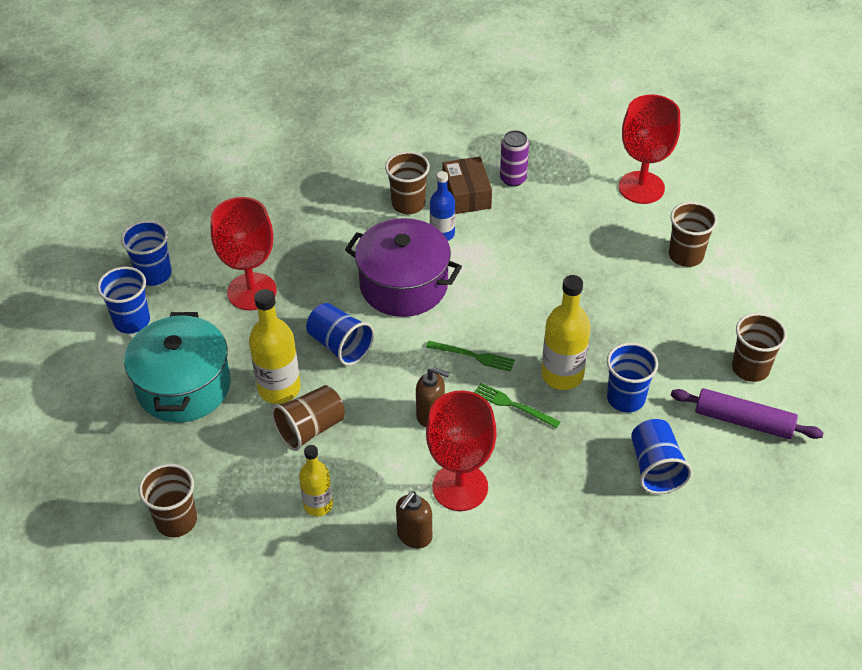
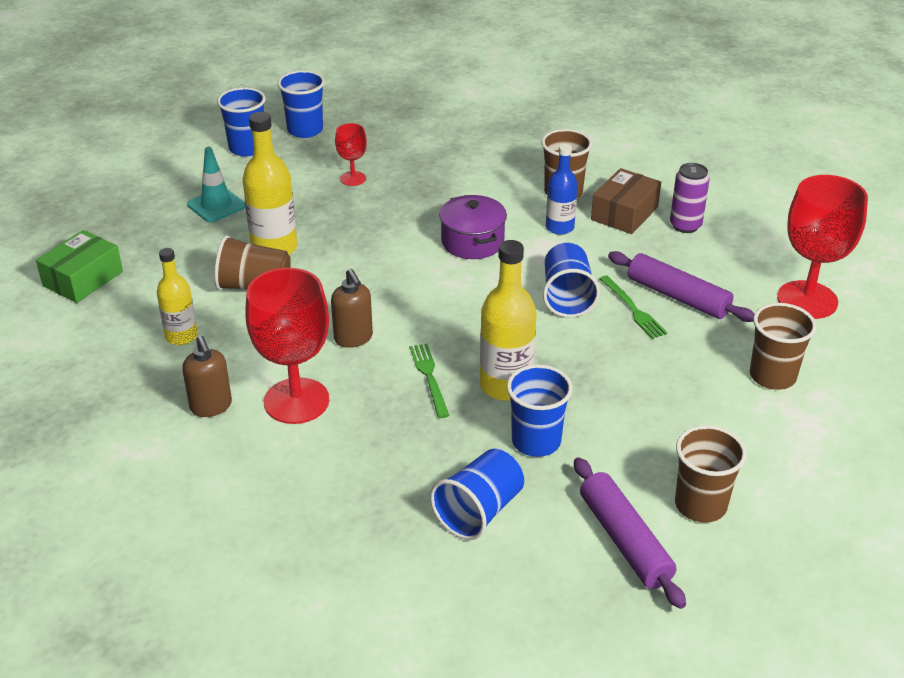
camera: 45 degrees right, 10 degrees down
(176, 521) = (83, 279): brown cup -> green box
(184, 386) = (216, 205): turquoise pot -> turquoise traffic cone
(252, 291) = (353, 178): red goblet -> red goblet, size x0.50
(340, 345) = (360, 249): blue cup -> blue cup (567, 297)
(404, 285) = (472, 242): purple pot -> purple pot, size x0.63
(414, 536) = (211, 406): brown soap dispenser -> brown soap dispenser turned 105 degrees counterclockwise
(473, 356) = (451, 323): green fork -> green fork (633, 309)
(573, 236) = (678, 296): none -> purple rolling pin

